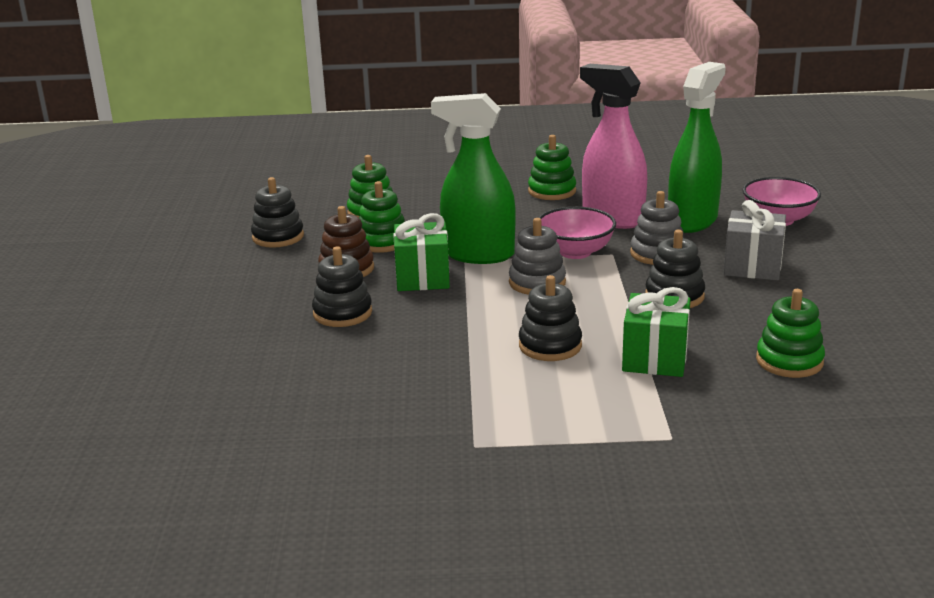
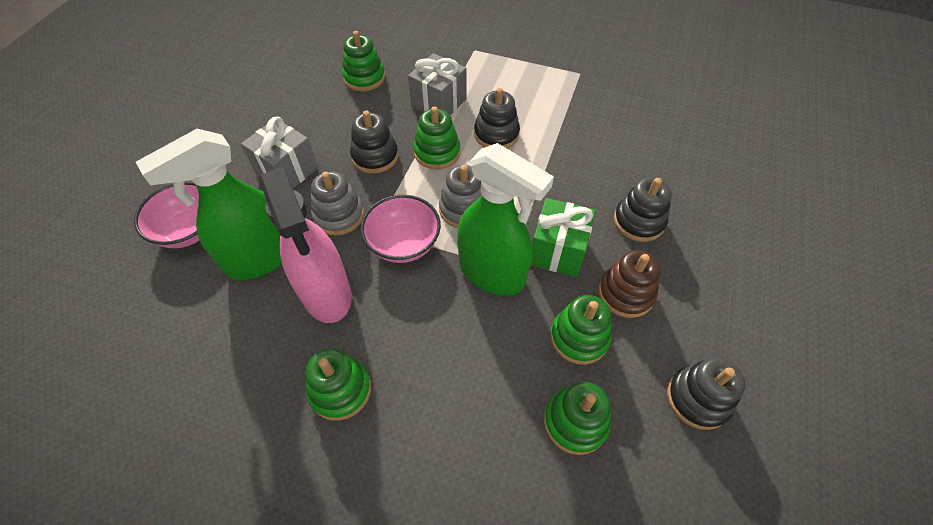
camera: 160 degrees left, 30 degrees up
(607, 314) = (437, 152): none -> green stacking toy
(655, 358) = (439, 103): green gift -> grey gift

